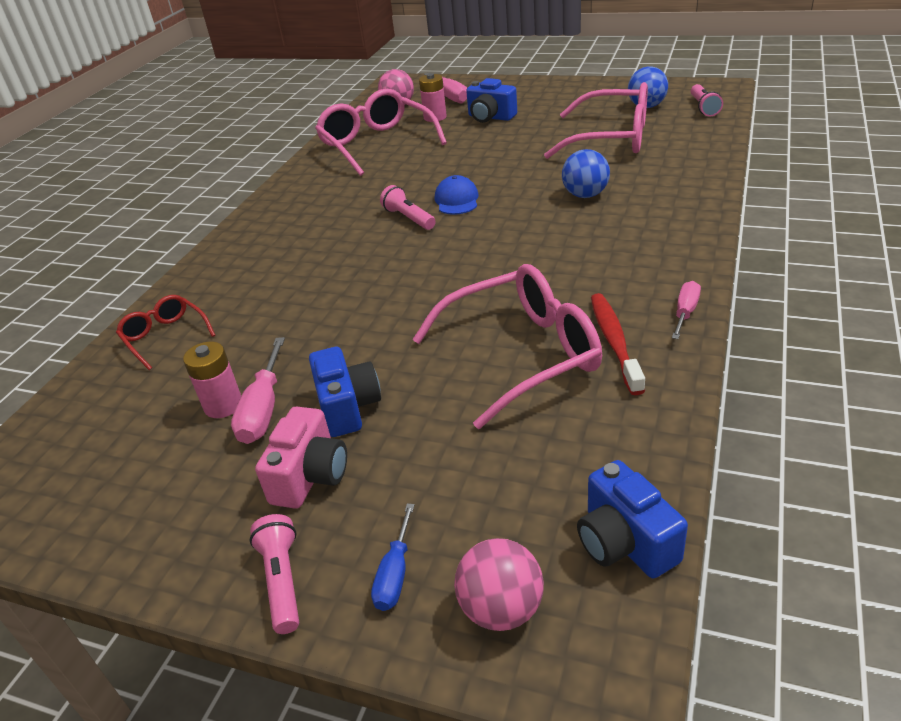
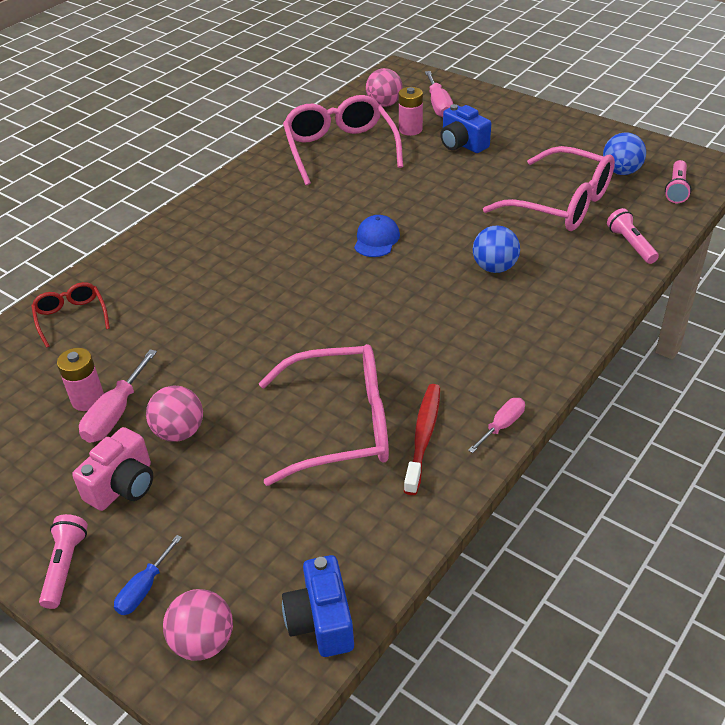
camera: 15 degrees right, 5 degrees up
(348, 407) = (179, 432): blue camera -> pink ball
(409, 218) = (324, 248): pink flashlight -> pink flashlight (631, 244)

